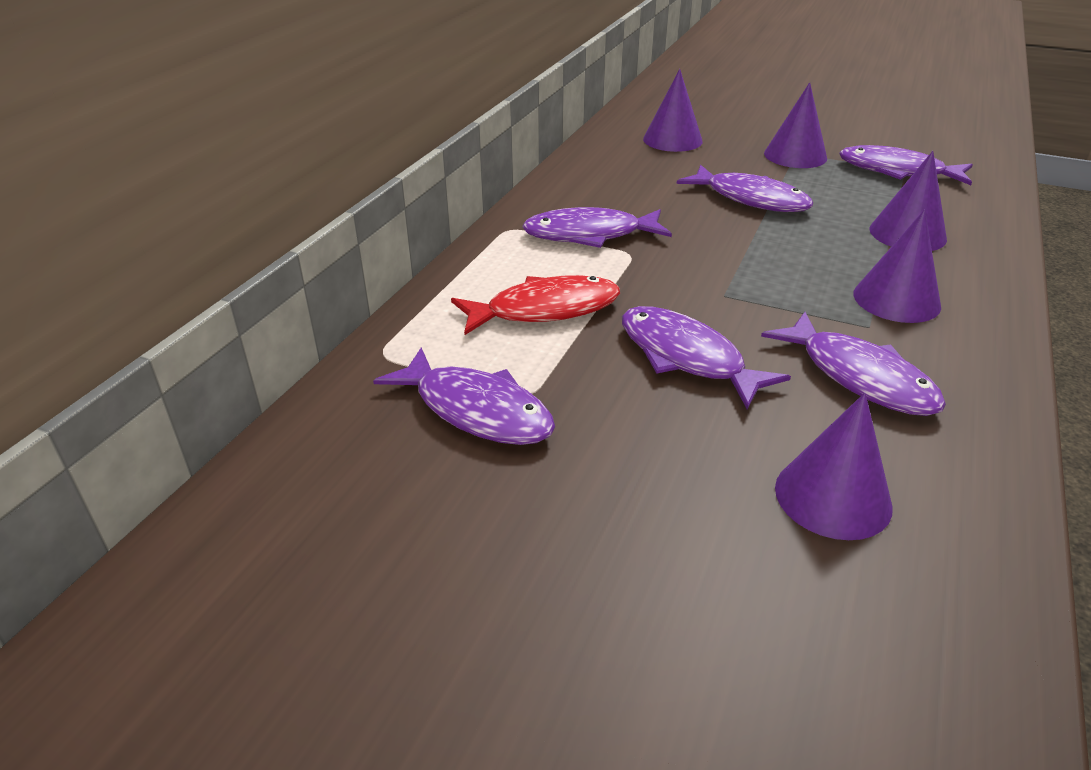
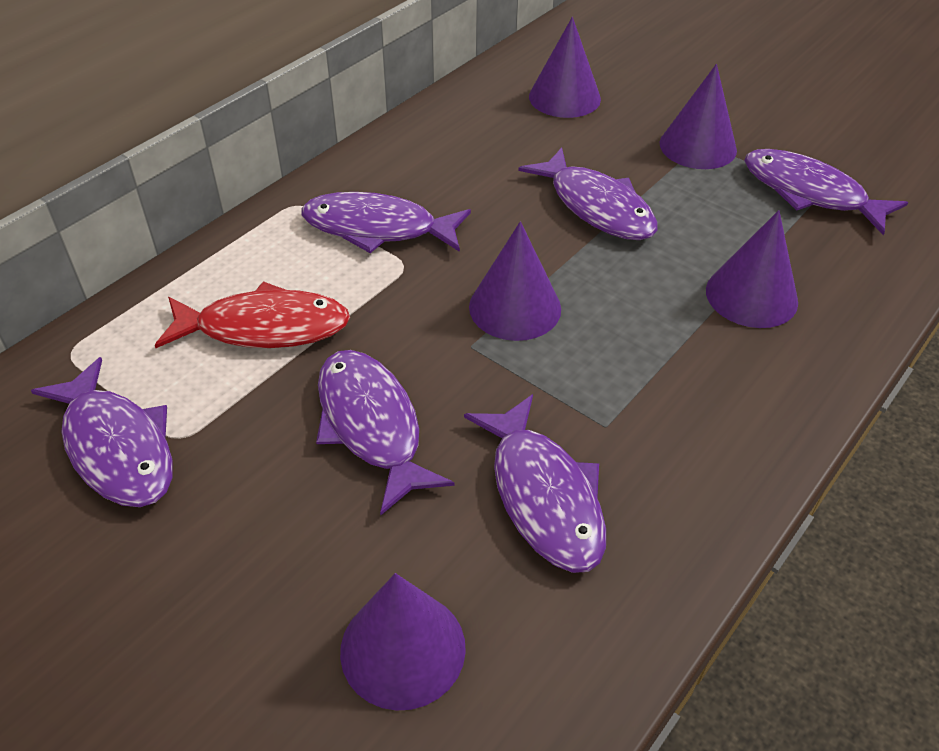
camera: 15 degrees right, 10 degrees up
(896, 299) = (666, 393): purple cone -> purple cone (515, 307)

